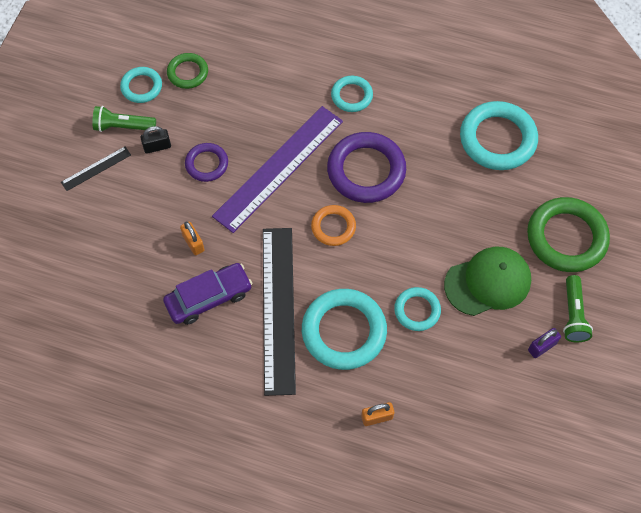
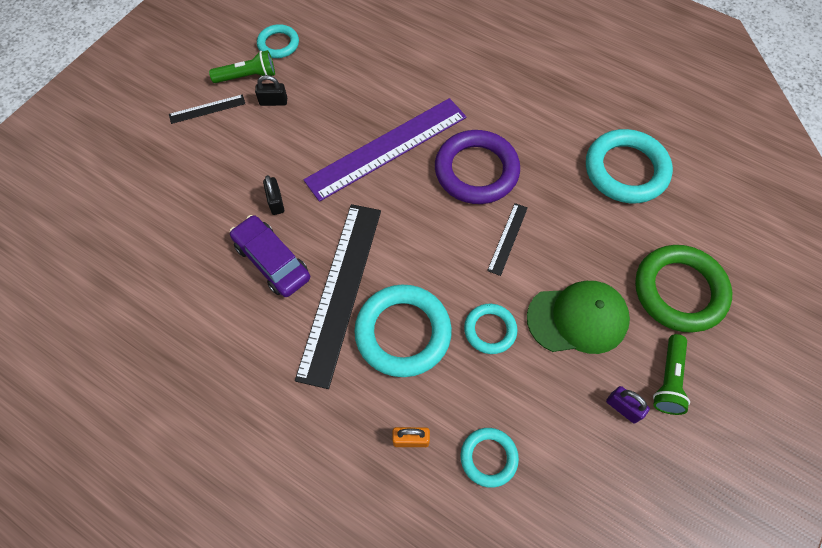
camera: 15 degrees right, 0 degrees up
(123, 127) = (247, 76): green flashlight -> green flashlight turned 150 degrees clockwise
(188, 73) = (327, 40): green ring -> none
(193, 243) = (276, 202): orange padlock -> black padlock
(207, 164) = (316, 128): purple ring -> none
(209, 298) = (272, 261): purple car -> purple car turned 120 degrees counterclockwise
(333, 227) = (425, 220): orange ring -> none
(351, 96) = (482, 95): turquoise ring -> turquoise ring (488, 457)
(410, 226) = (507, 238): none -> black ruler
(542, 347) = (623, 408): purple padlock -> purple padlock turned 60 degrees clockwise

